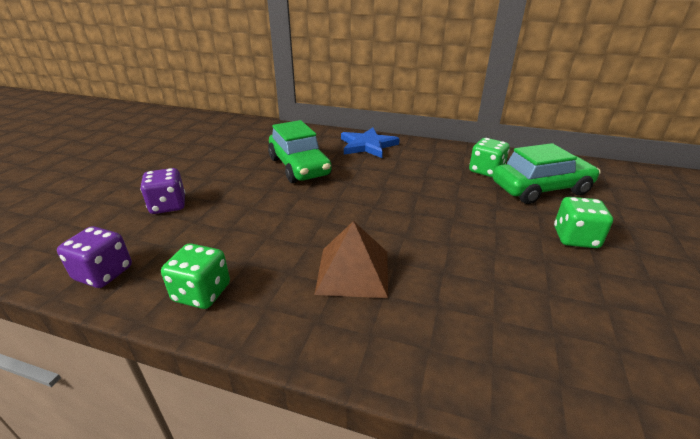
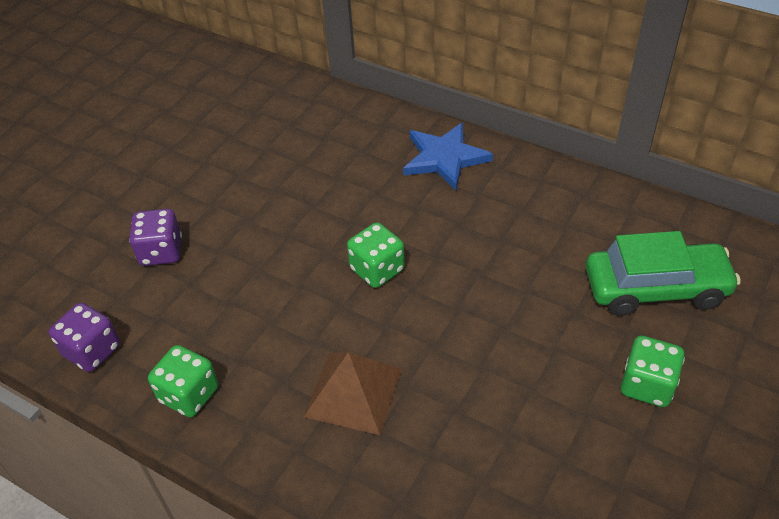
camera: 15 degrees right, 15 degrees up
(299, 167) = (335, 196): green car -> none
(486, 171) = (596, 239): green dice -> green dice (377, 269)

